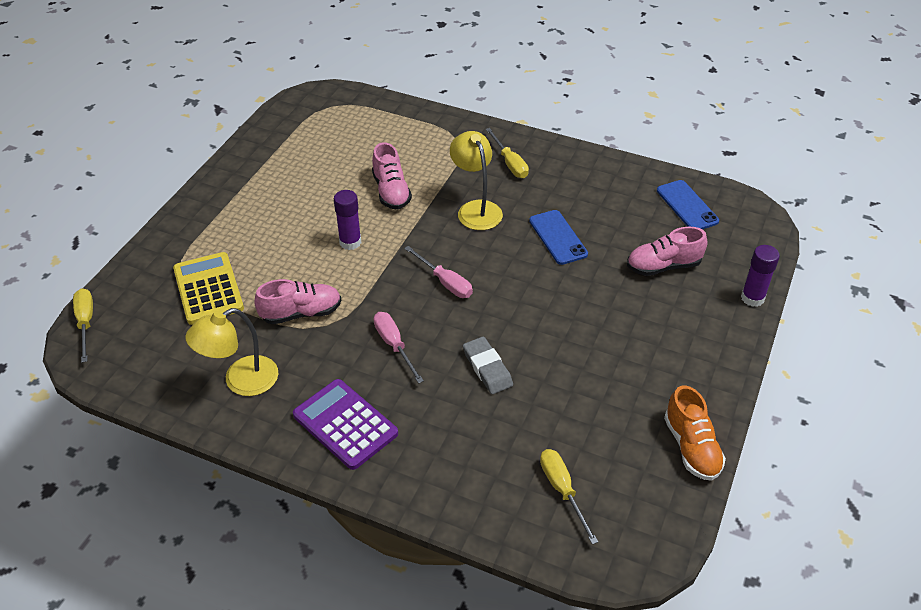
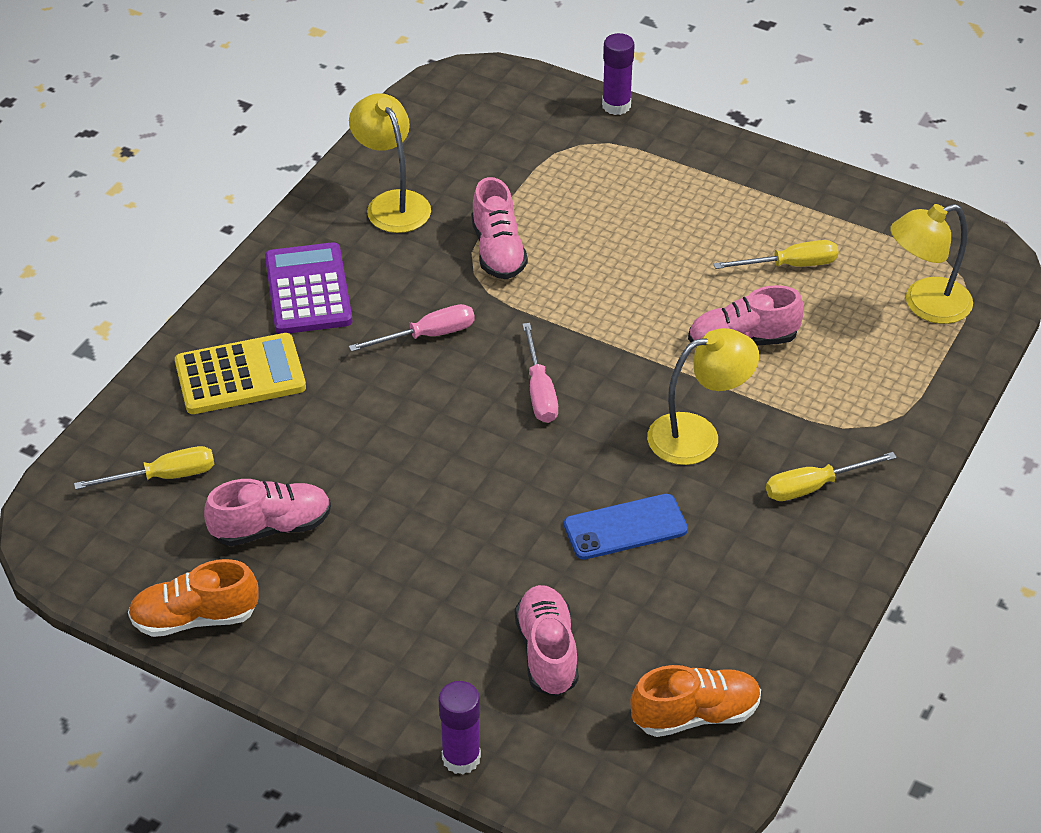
camera: 95 degrees right, 0 degrees up
(86, 323) = (506, 77): yellow screwdriver -> yellow screwdriver (790, 265)
(208, 289) = (552, 169): yellow calculator -> yellow calculator (240, 375)
(345, 424) = (308, 290): purple calculator -> purple calculator turned 60 degrees counterclockwise
(350, 242) = (631, 296): purple glue stick -> purple glue stick (616, 106)
(355, 120) = (925, 305): none -> yellow lamp
(445, 282) = (539, 391): pink screwdriver -> pink screwdriver turned 60 degrees counterclockwise
(487, 368) = (372, 423): grey eraser -> none
(597, 414) = (271, 527): none -> pink shoe
(687, 206) = (695, 715): blue phone -> orange shoe

